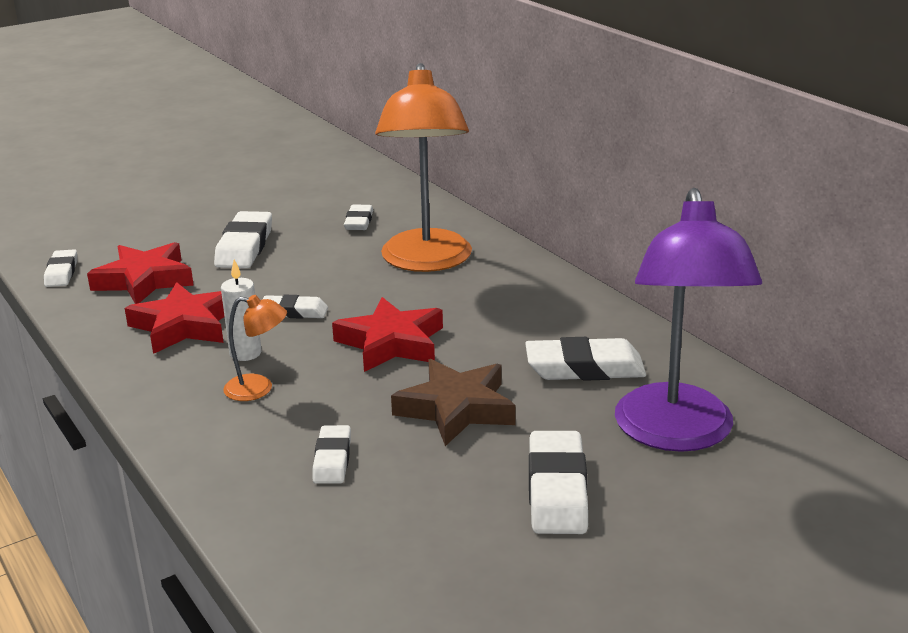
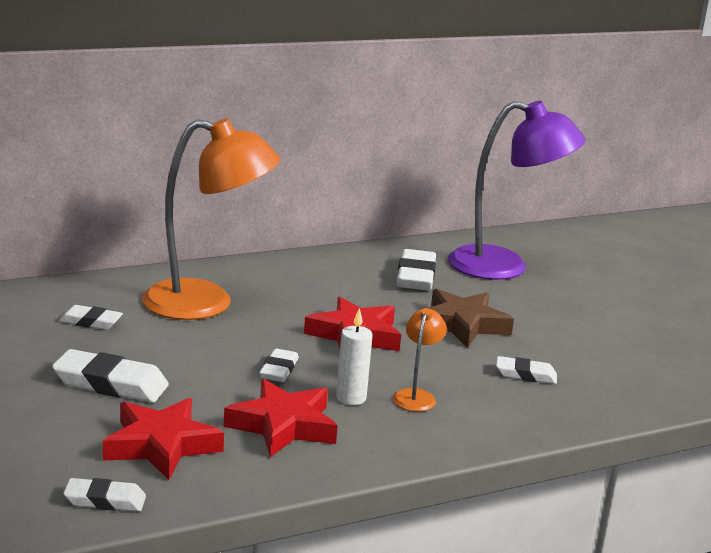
camera: 85 degrees left, 5 degrees down
(557, 490) = (565, 309): white eraser -> none

